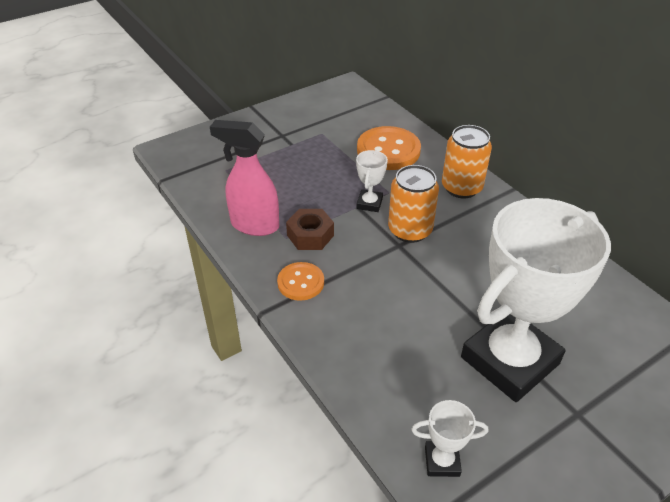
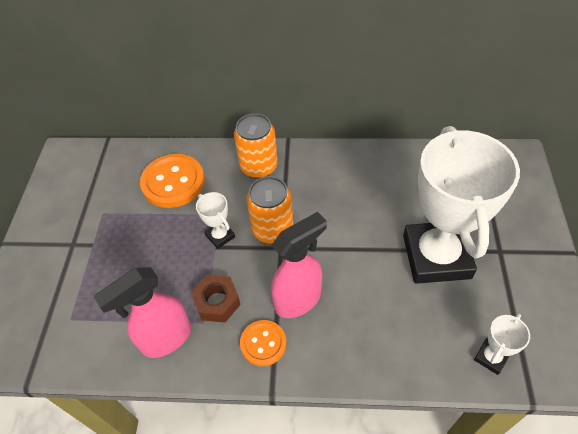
camera: 50 degrees left, 10 degrees up
(361, 283) = (298, 299): none -> pink spray bottle

